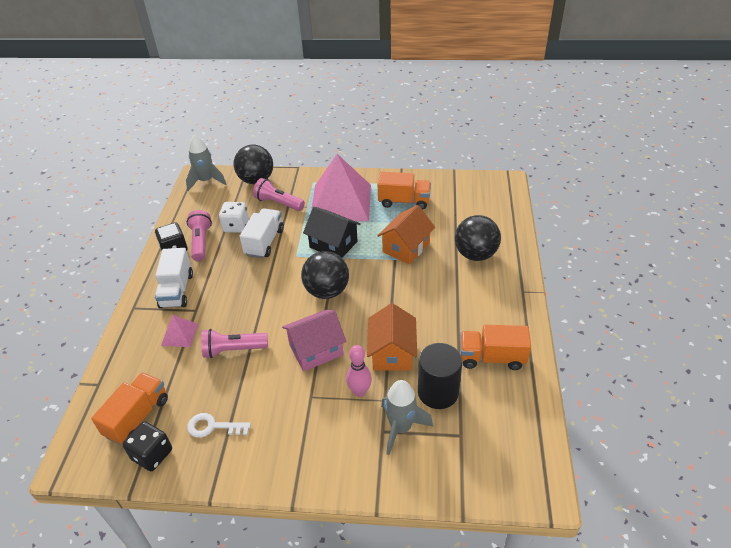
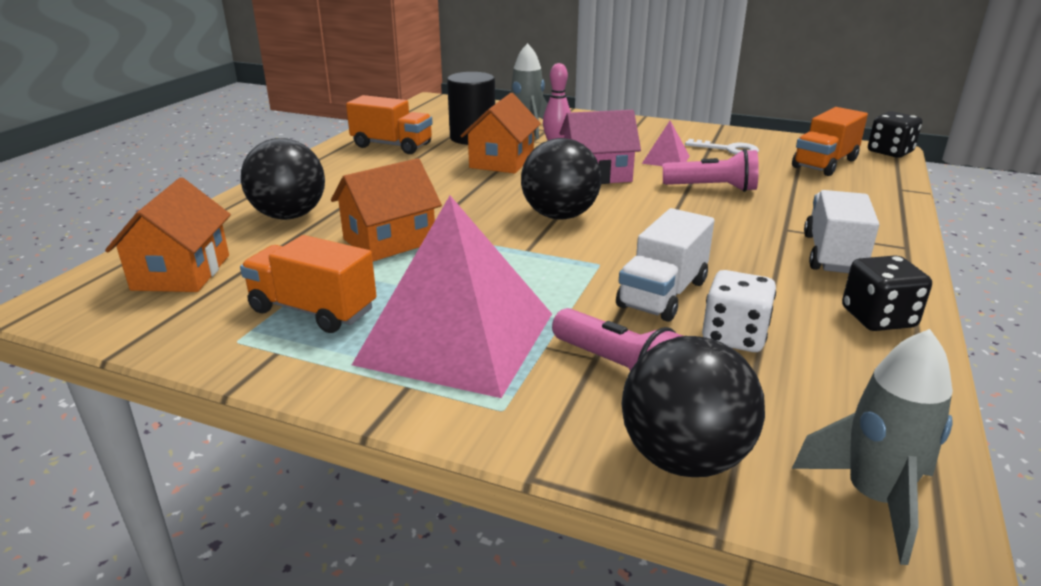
camera: 165 degrees left, 15 degrees down
(152, 454) = (792, 145): black dice -> black dice (890, 152)
(180, 334) = (801, 210): pink pyramid -> pink pyramid (665, 159)
(201, 242) = (815, 319): pink flashlight -> none
(333, 244) = (518, 267): black house -> none
(479, 206) = (181, 272): none -> orange house

